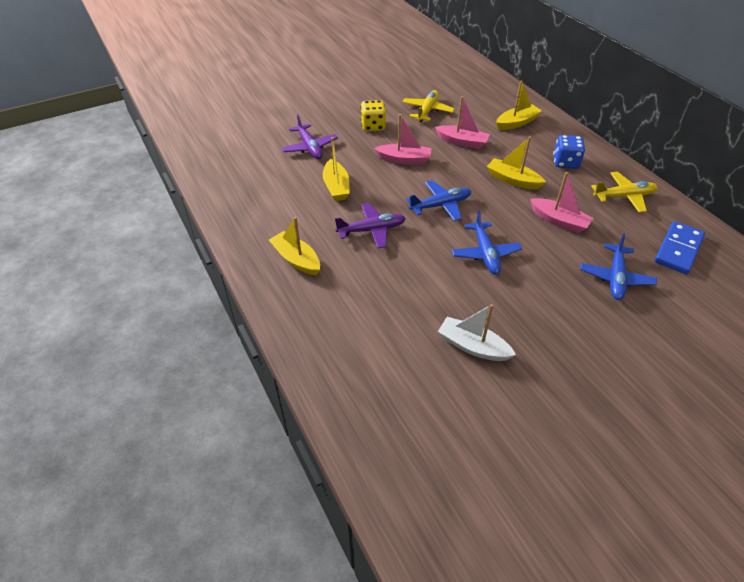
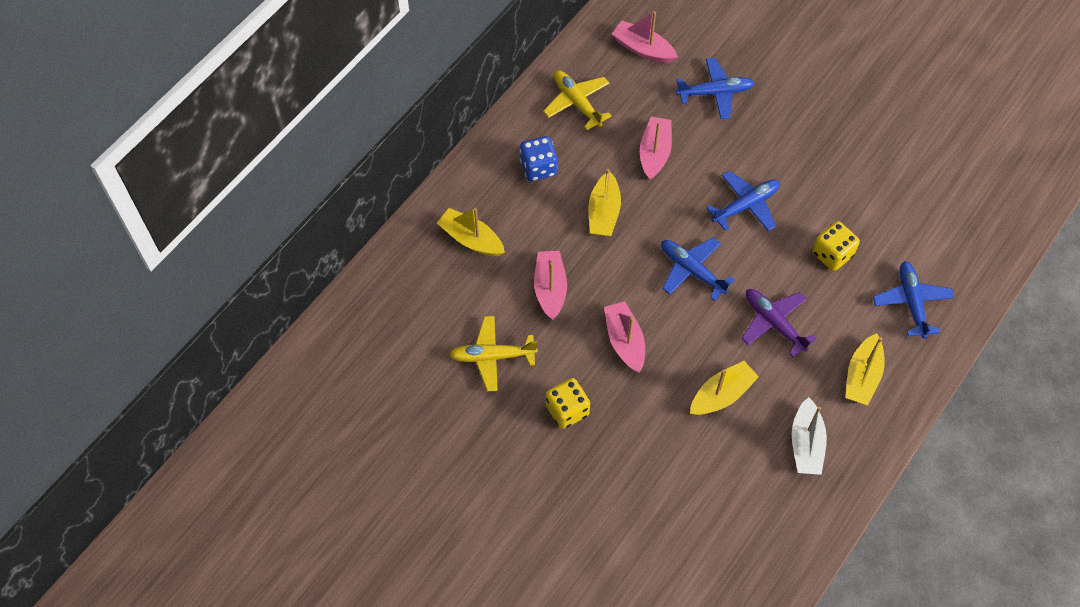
camera: 115 degrees left, 15 degrees up
(310, 147) = (659, 467): purple plane -> none
(336, 318) = (911, 302): none -> blue plane
(411, 287) = (832, 254): none -> yellow dice
(473, 346) = (871, 182): white boat -> white boat (806, 444)
(678, 250) = (643, 49): blue domino -> pink boat

